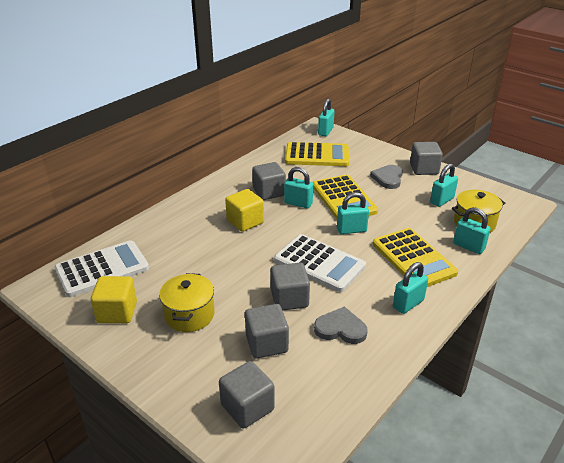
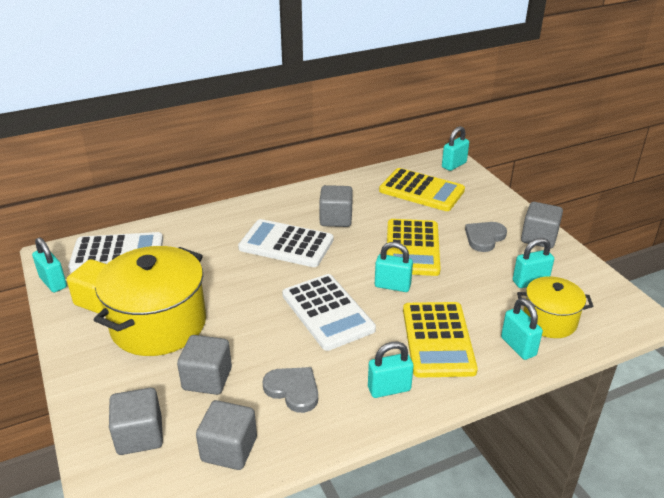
camera: 25 degrees right, 0 degrees up
(189, 315) = (158, 324): yellow pot -> yellow pot, size x1.76
(245, 221) = (286, 244): yellow cube -> white calculator
(289, 299) = (266, 340): grey cube -> grey cube (229, 449)
(298, 203) = (357, 239): turquoise padlock -> turquoise padlock (53, 282)

